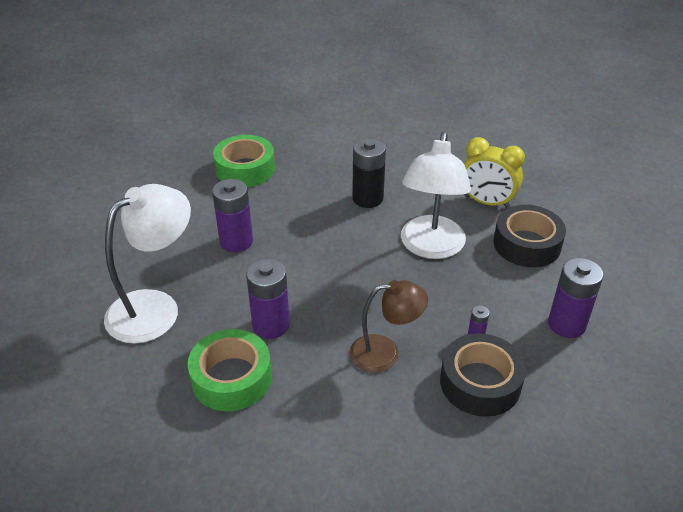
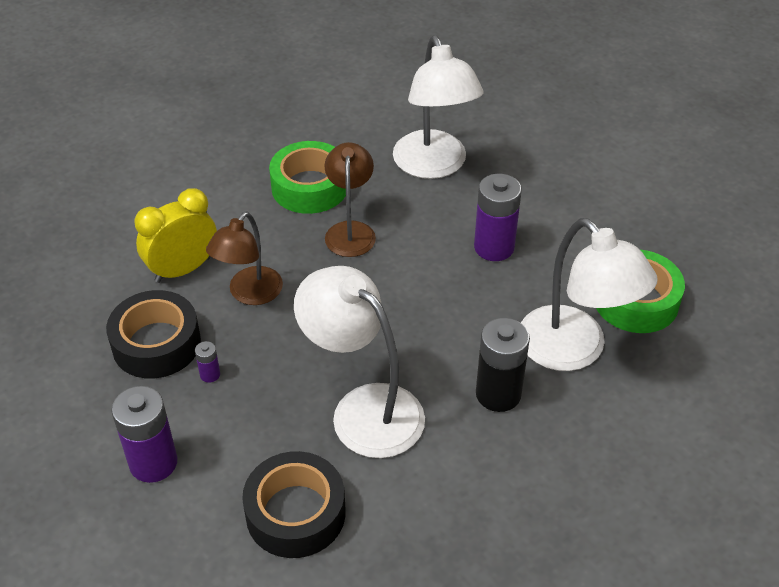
camera: 120 degrees right, 5 degrees up
(271, 325) = (350, 231): purple battery -> brown lamp
(308, 181) = (574, 351): none -> white lamp
(486, 202) = (405, 522): yellow clock -> yellow clock (183, 269)

